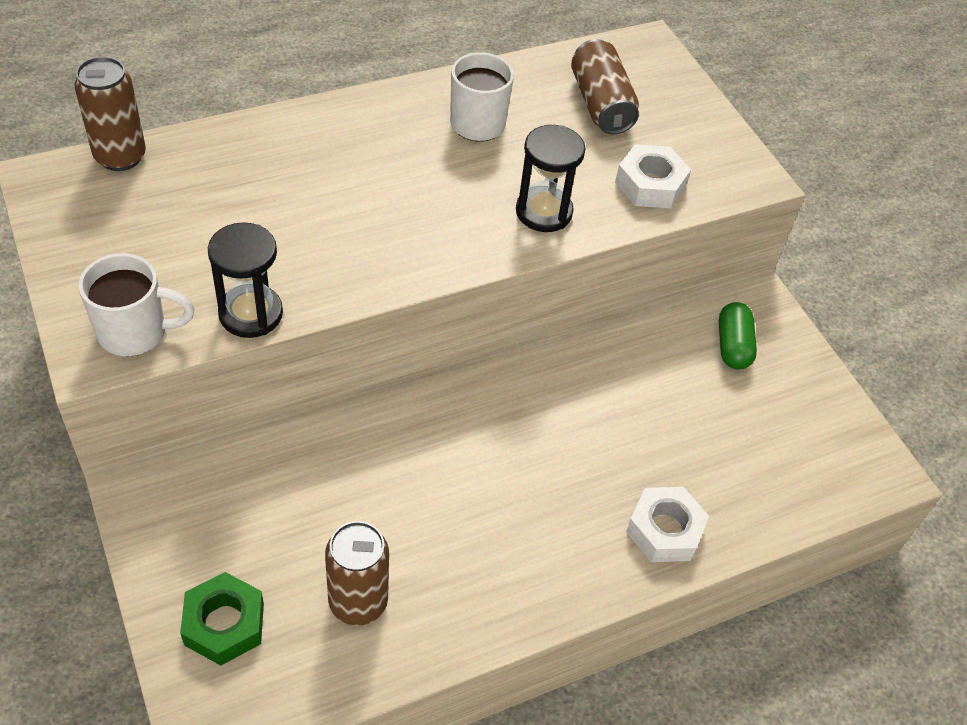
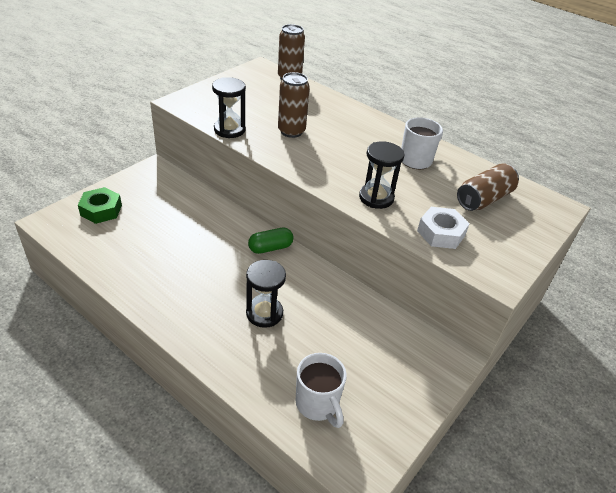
camera: 65 degrees right, 10 degrees down
(135, 332) = (197, 107): white mug -> white mug (318, 404)
(358, 602) = (130, 246): brown can -> brown can (291, 131)
(601, 466) = (264, 313): none -> black hourglass
(664, 530) = (236, 354): white nut -> none
(733, 346) = (402, 354): green capsule -> green capsule (270, 248)

